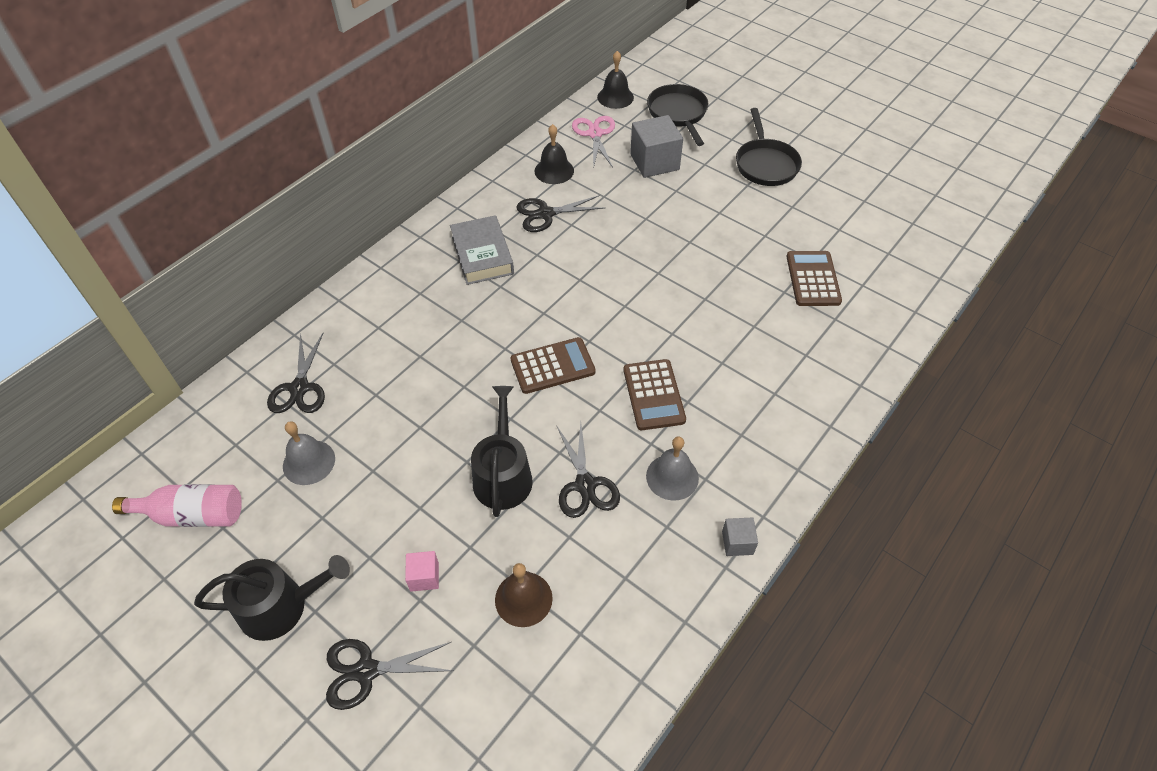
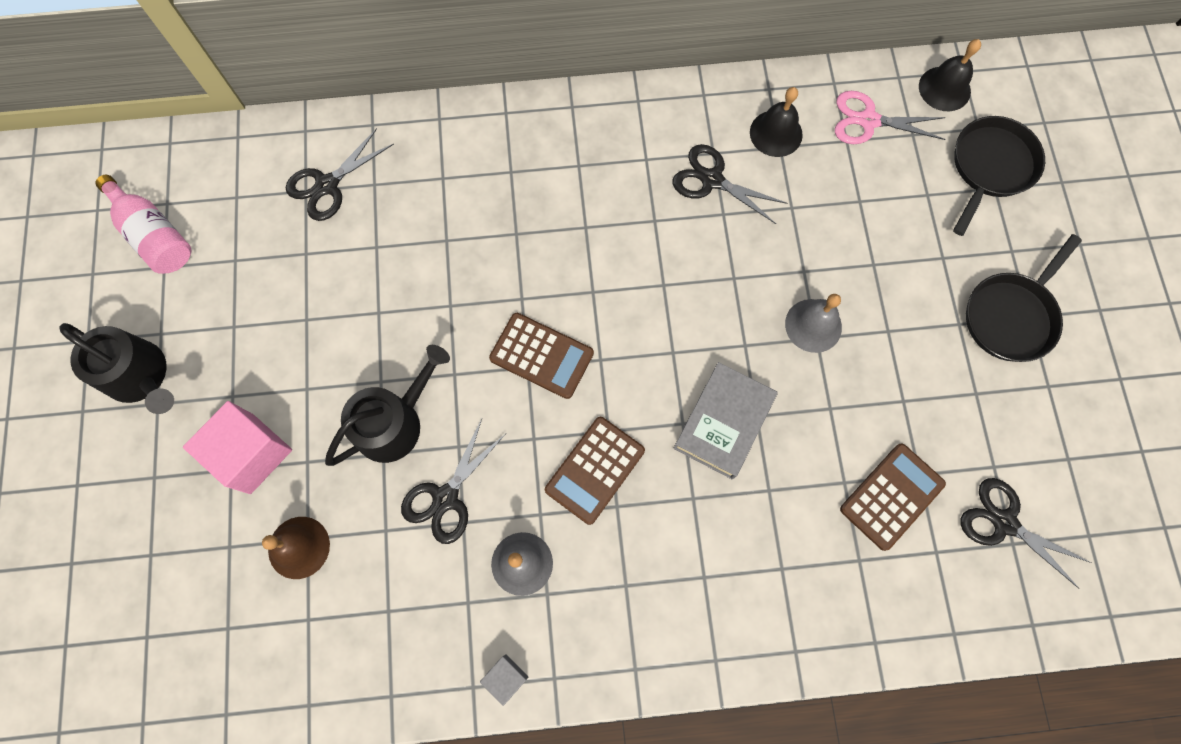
camera: 45 degrees right, 20 degrees up
(309, 462) = (270, 265): grey bell -> grey bell (813, 325)
(366, 671) = (144, 489): black scissors -> black scissors (1004, 522)
(424, 577) = (251, 453): pink cube -> pink cube, size x1.97
(482, 255) = (605, 177): grey book -> grey book (723, 422)
(595, 134) = (868, 120): pink scissors -> pink scissors turned 120 degrees counterclockwise
(654, 162) = (891, 209): grey cube -> none

